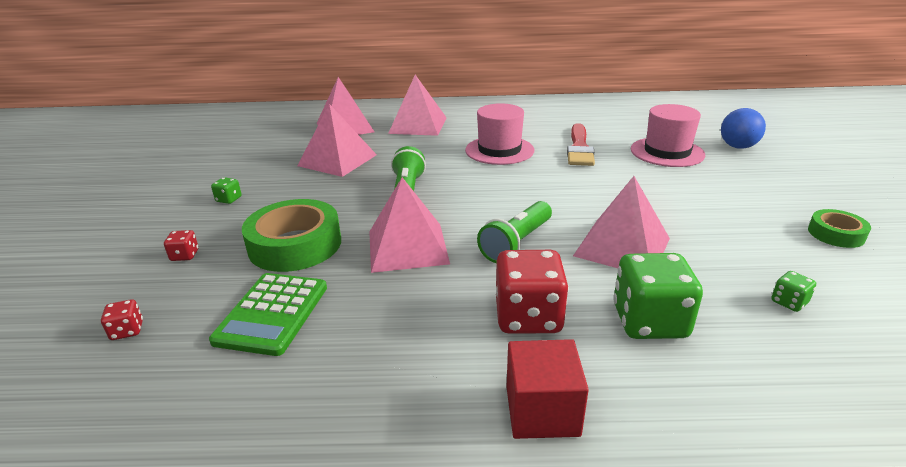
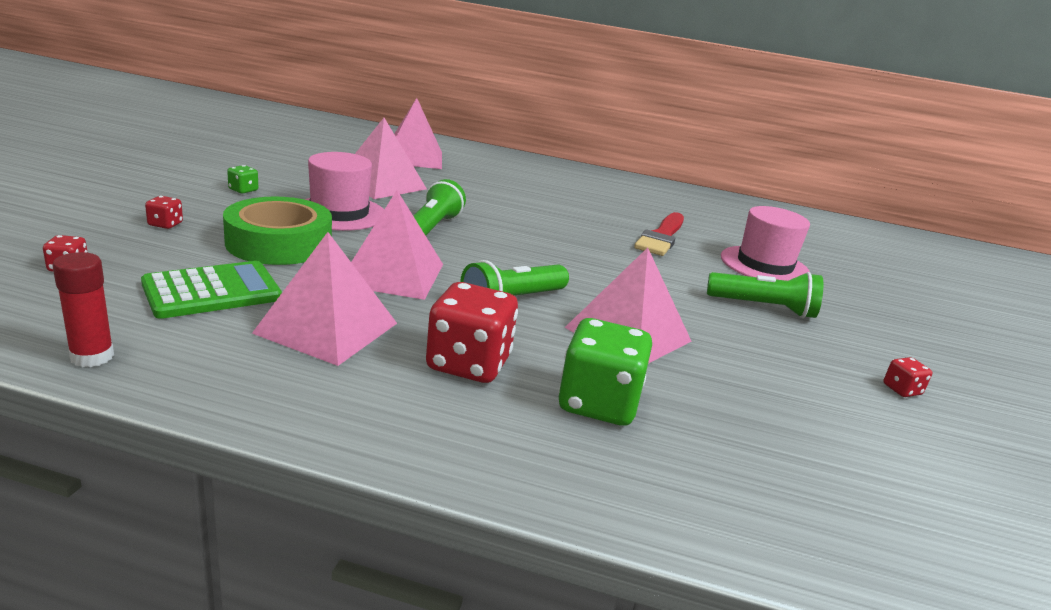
camera: 10 degrees right, 5 degrees down
(212, 422) = (92, 357): none -> red glue stick
(272, 313) = (212, 291): green calculator -> green calculator turned 150 degrees counterclockwise
(418, 125) = (494, 174): pink pyramid -> pink pyramid (327, 328)
(499, 150) = (566, 217): pink hat -> pink hat (339, 213)
(542, 411) = (415, 440): red cube -> none
(694, 190) = (764, 308): none -> green flashlight
(737, 147) = (859, 281): blue ball -> none
(789, 302) = (778, 432): green dice -> none
(836, 234) = (902, 390): green tape -> red dice

